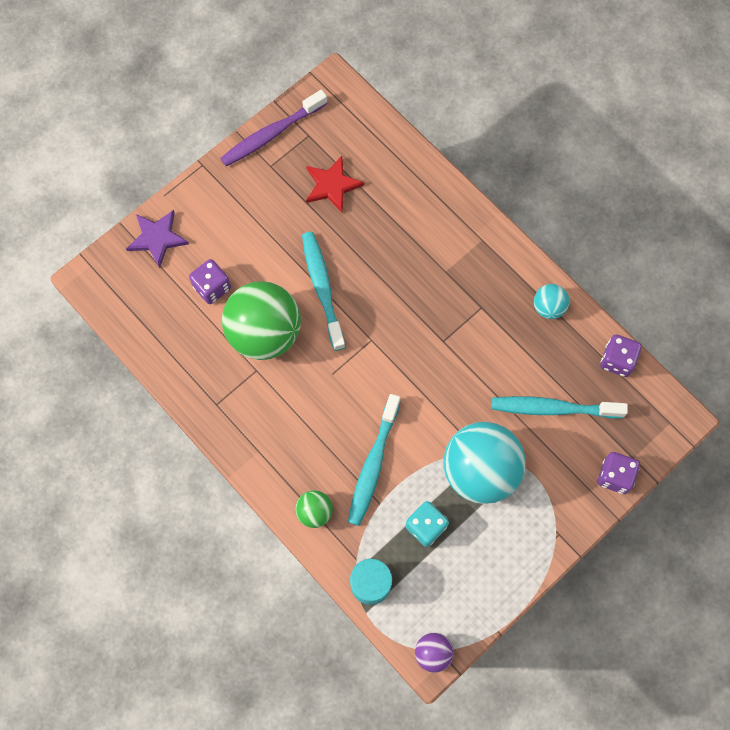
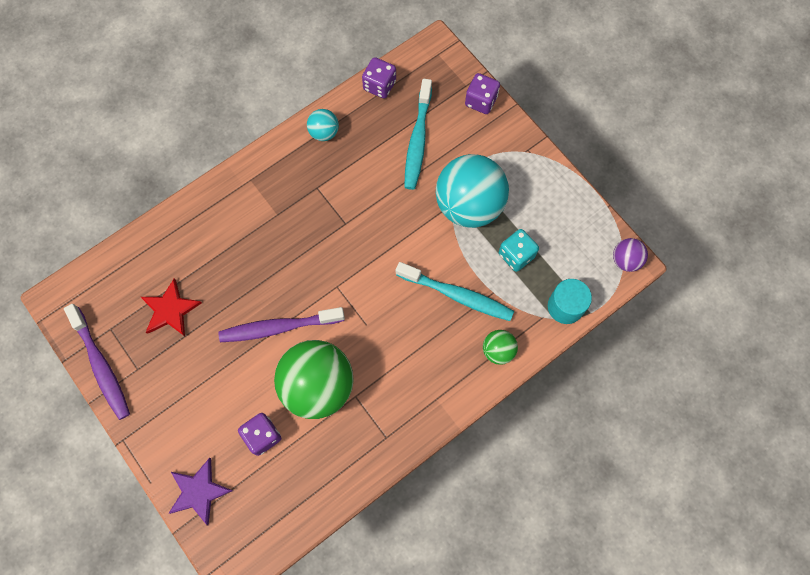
camera: 85 degrees left, 0 degrees up
(322, 288) = (278, 327): turquoise toothbrush -> purple toothbrush

